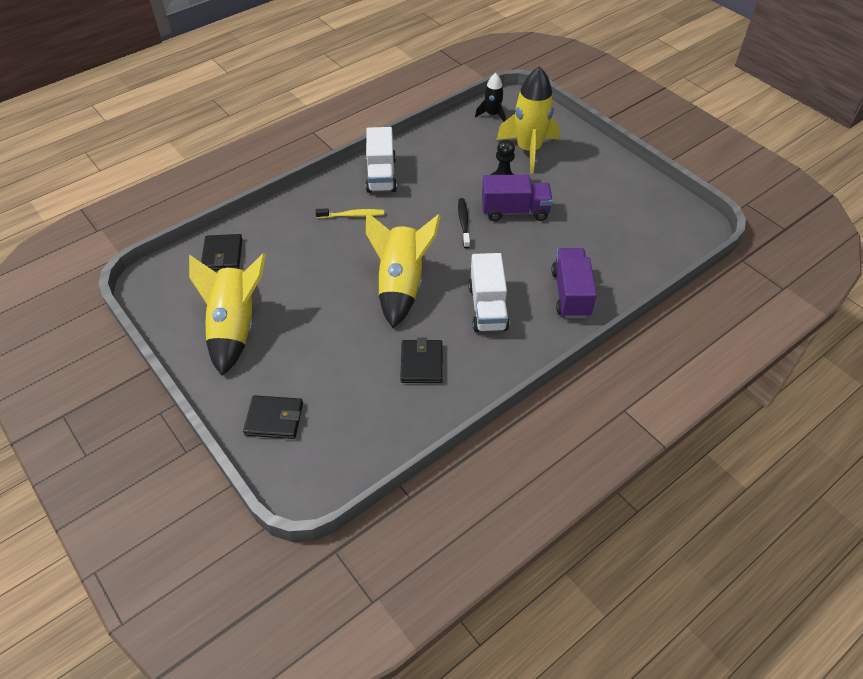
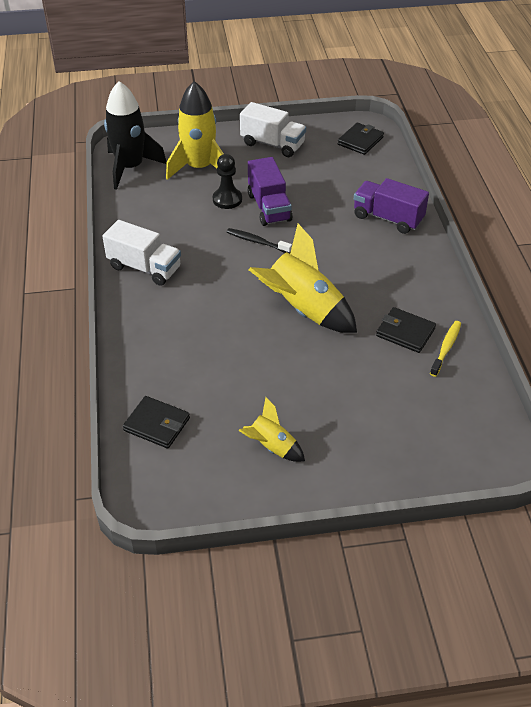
camera: 60 degrees left, 5 degrees down
(235, 328) = (272, 447): yellow rocket -> yellow rocket, size x0.53
(274, 419) = (409, 454): black wallet -> black wallet (360, 141)
(352, 215) = (184, 308): yellow toothbrush -> yellow toothbrush (446, 348)
(487, 307) = (369, 269): white truck -> white truck (272, 144)
(492, 114) = (130, 168): black rocket -> black rocket, size x1.89
(515, 211) = (269, 207): purple truck -> purple truck turned 135 degrees clockwise

